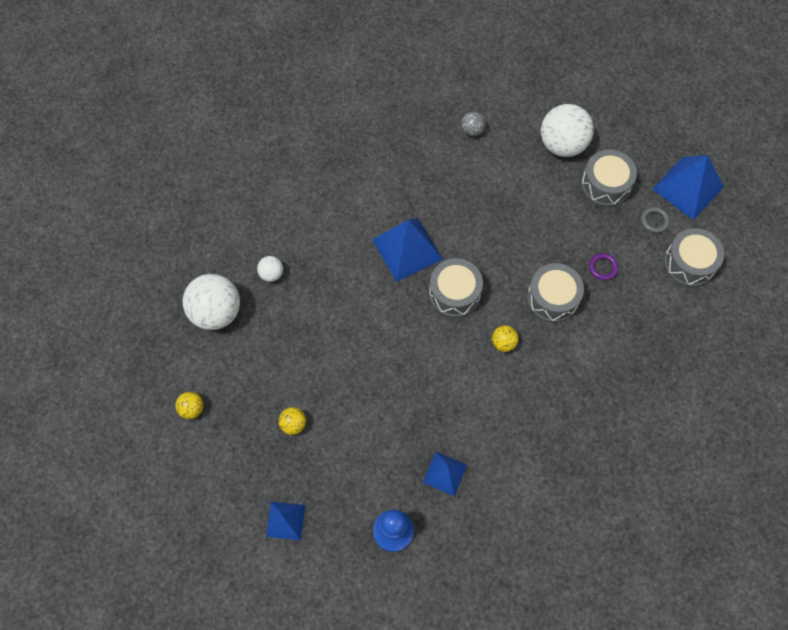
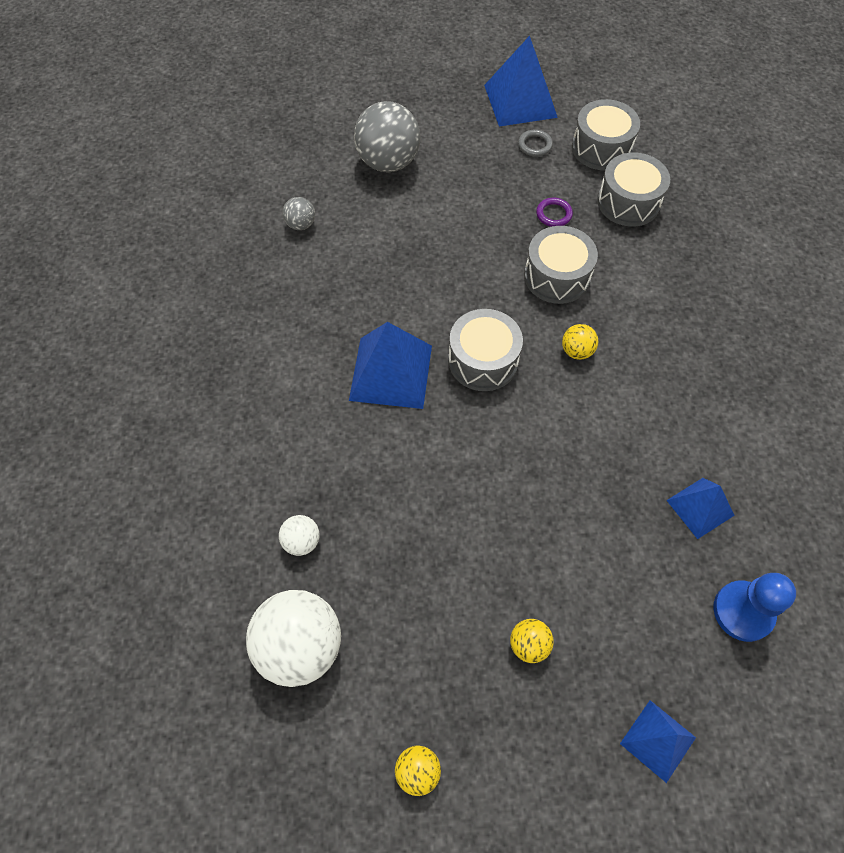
camera: 55 degrees left, 5 degrees down
(562, 144) = (388, 162): white ball -> grey ball
(605, 185) = (464, 157): grey drum -> grey drum (628, 202)

